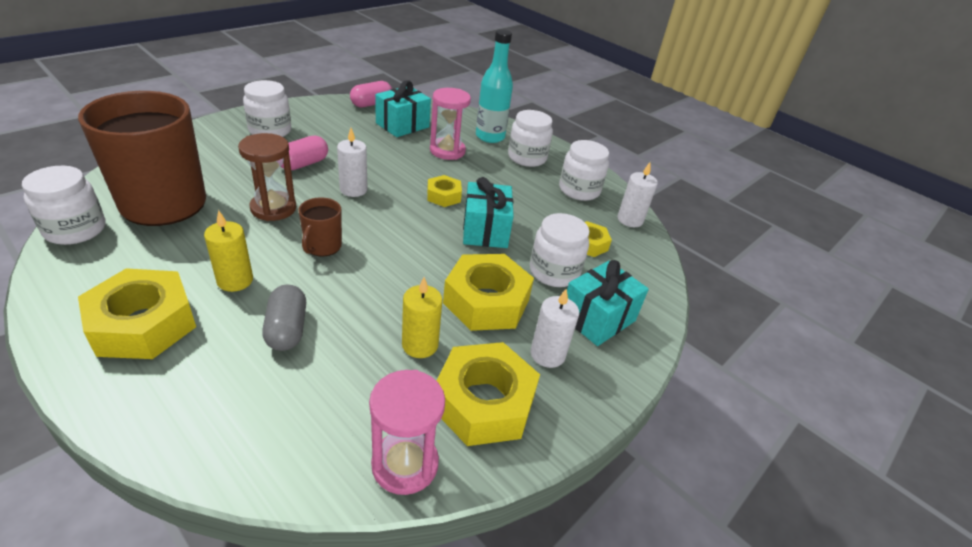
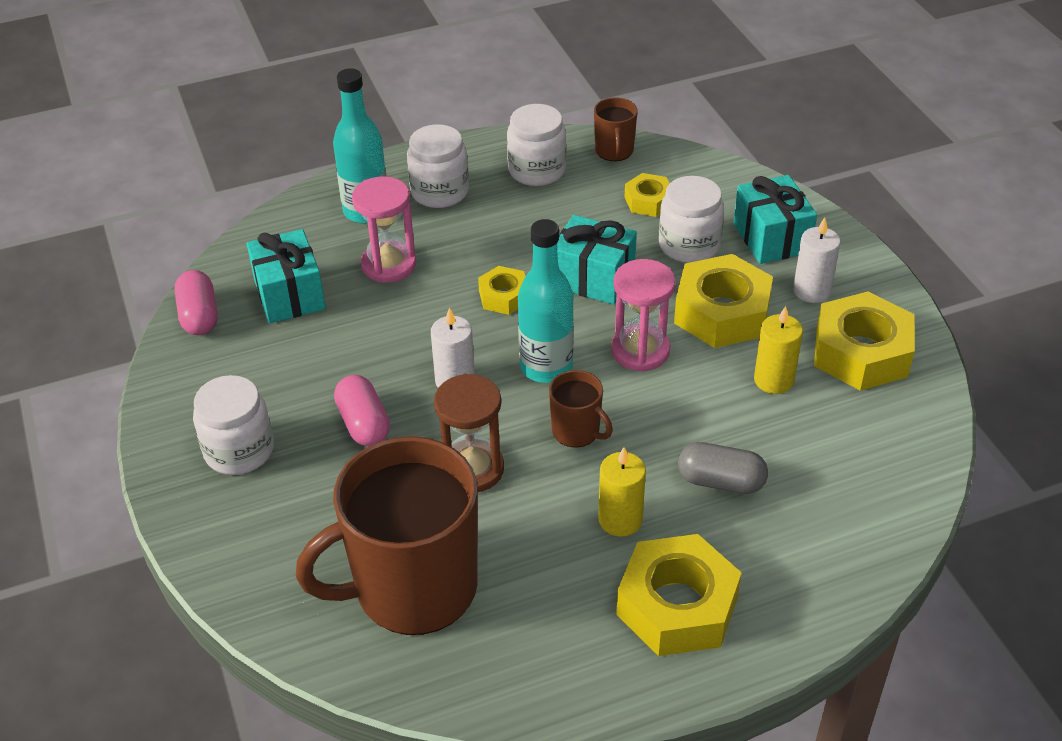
camera: 60 degrees left, 5 degrees up
(75, 230) = (451, 684): white jar -> none
(382, 223) = (546, 367): none -> turquoise bottle
(405, 464) = (918, 422): pink hourglass -> pink hourglass (640, 351)
(630, 220) = (614, 151): white candle -> brown mug

